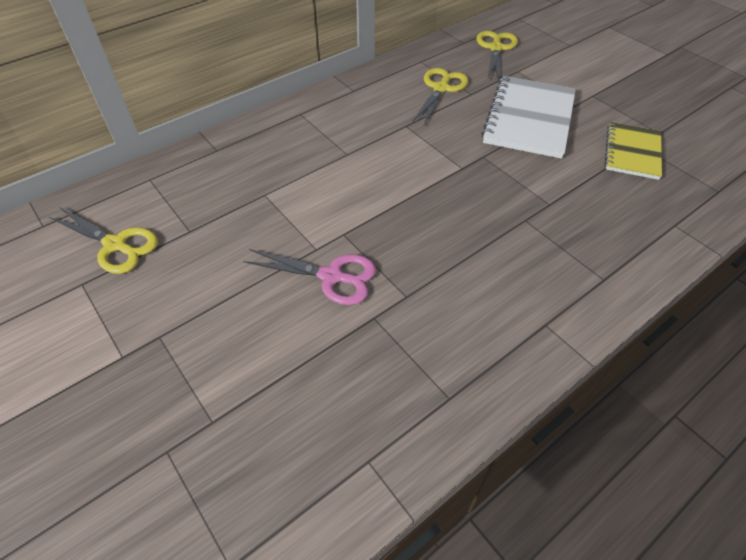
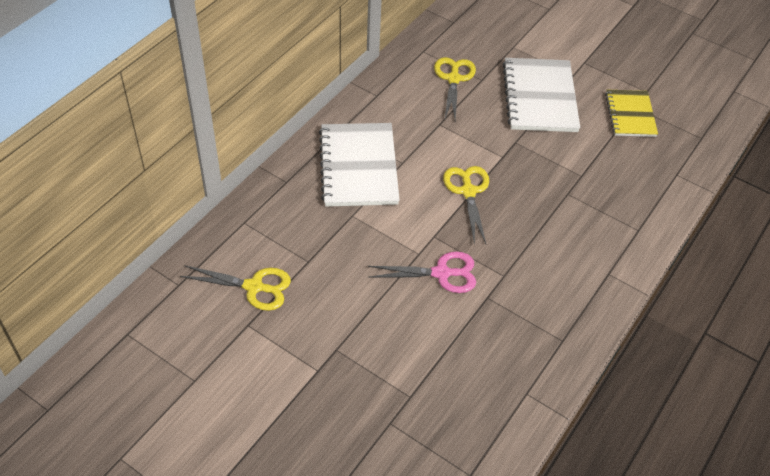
camera: 20 degrees left, 0 degrees up
(298, 149) = (358, 166): none -> white notebook
(496, 48) = (485, 24): yellow scissors -> yellow scissors (468, 191)

